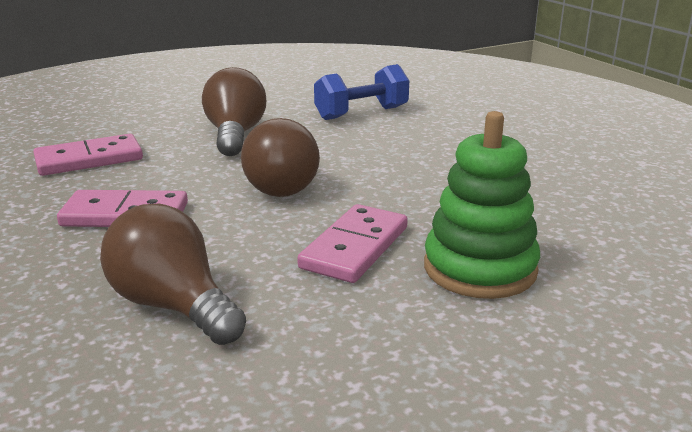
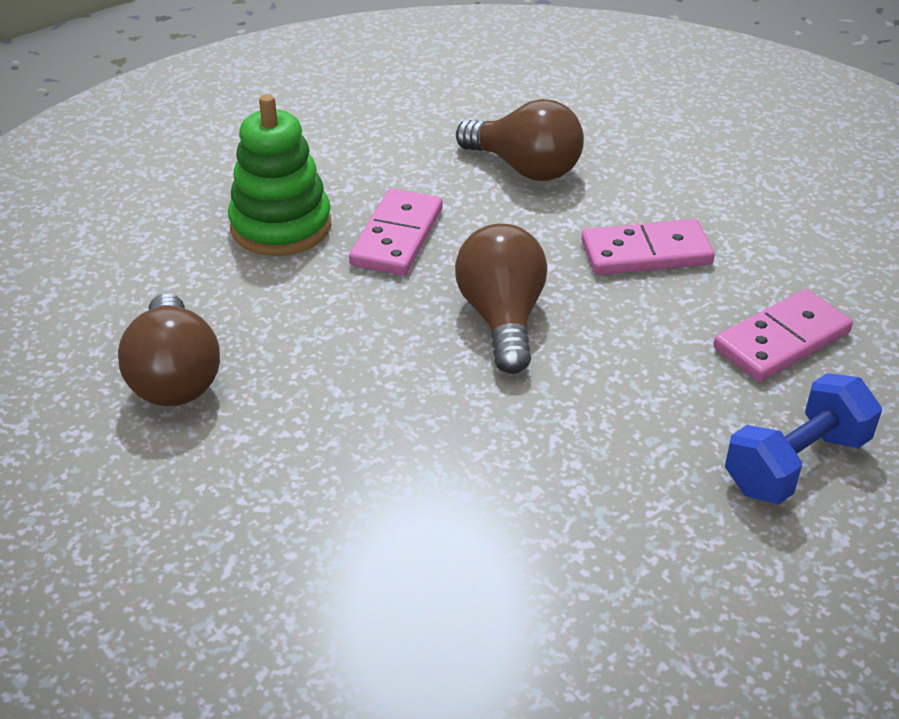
camera: 170 degrees right, 15 degrees up
(235, 135) = (629, 427): brown light bulb -> brown light bulb (175, 377)
(361, 113) = (450, 532): blue dumbbell -> blue dumbbell (796, 464)

